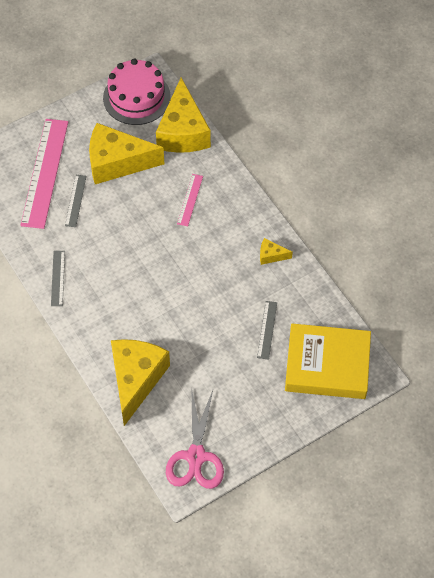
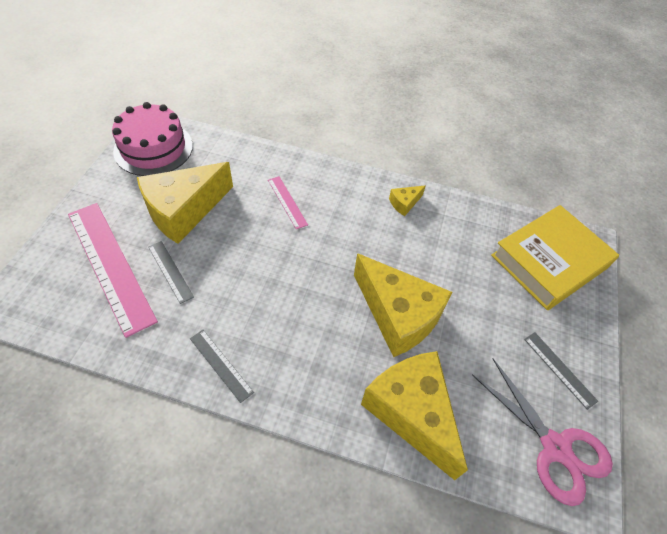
camera: 45 degrees left, 5 degrees down
(183, 131) = (225, 152): yellow cheese -> yellow cheese (398, 315)
(267, 330) = (471, 267): grey ruler -> grey ruler (559, 369)

